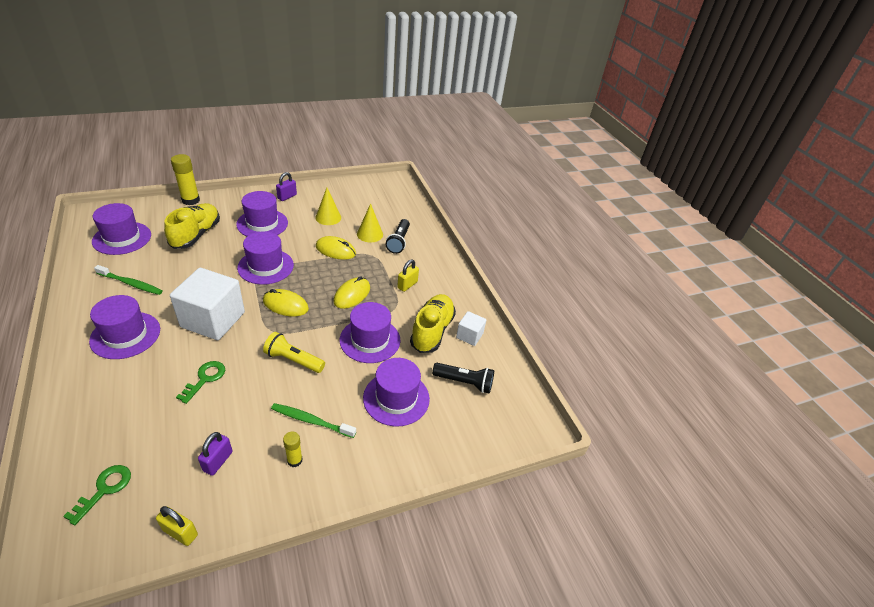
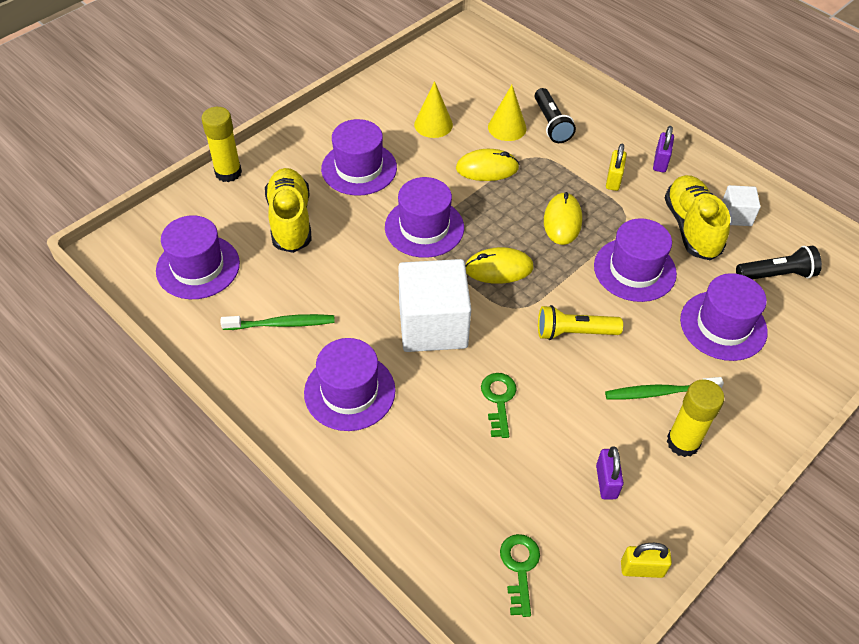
camera: 20 degrees left, 10 degrees up
(287, 196) = (350, 114): purple padlock -> purple padlock (660, 162)
(294, 460) = (683, 442): yellow glue stick -> yellow glue stick, size x1.75

